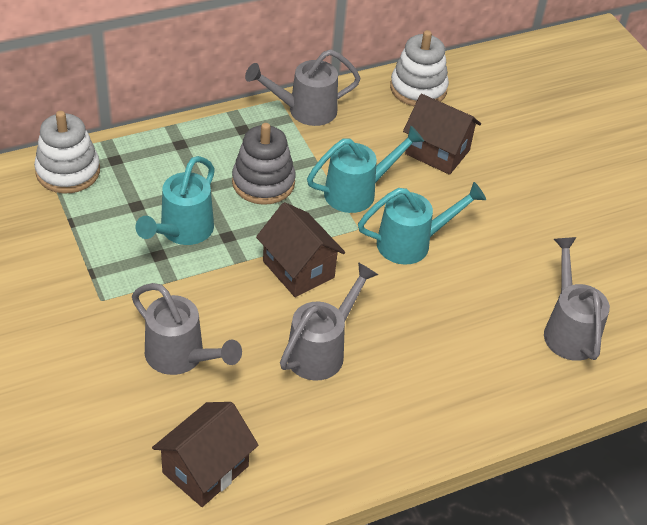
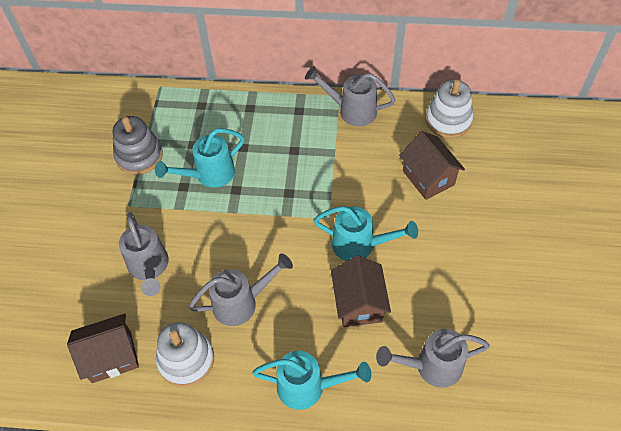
camera: 35 degrees right, 10 degrees up
(68, 171) = (167, 104): white stacking toy -> white stacking toy (186, 360)
(263, 182) = (286, 157): grey stacking toy -> grey stacking toy (139, 156)
(298, 269) = (266, 233): brown house -> brown house (359, 303)
(357, 192) = (347, 189): turquoise watering can -> turquoise watering can (307, 387)
(568, 330) = (432, 366): grey watering can -> grey watering can turned 120 degrees counterclockwise

